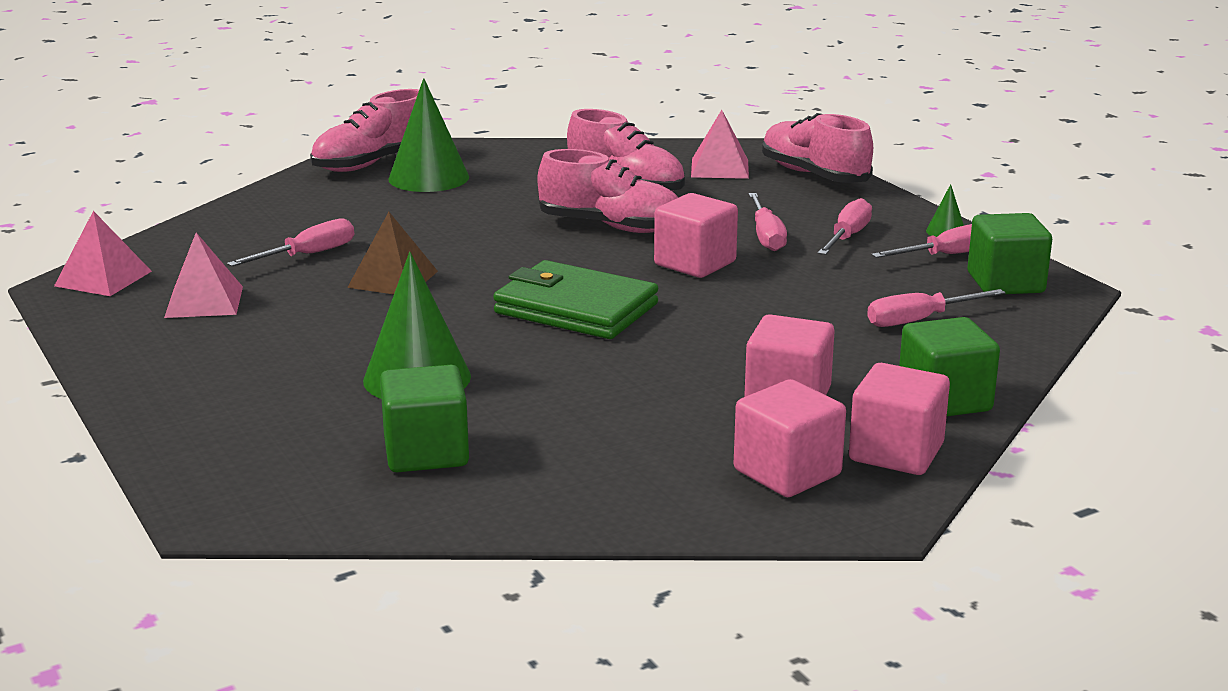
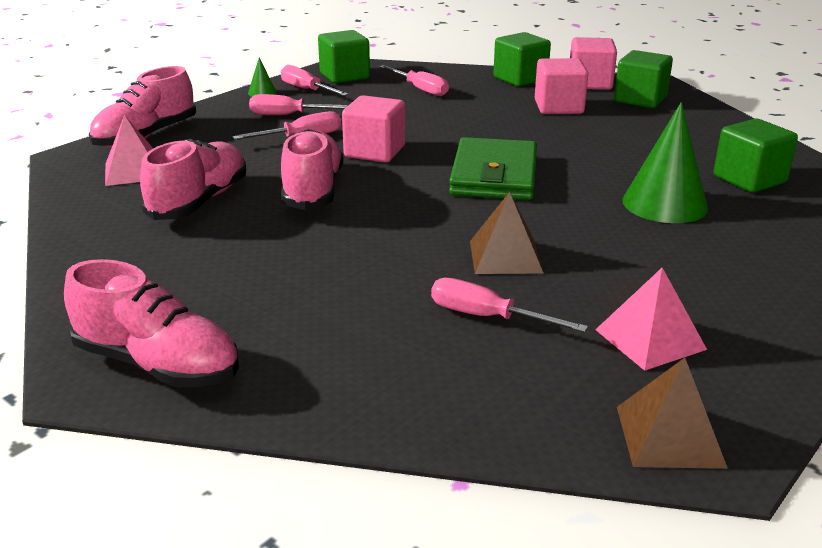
camera: 110 degrees left, 5 degrees up
(103, 278) = (670, 436): pink pyramid -> brown pyramid
(428, 178) = (206, 309): green cone -> none
(787, 472) = (640, 100): pink cube -> green cube

